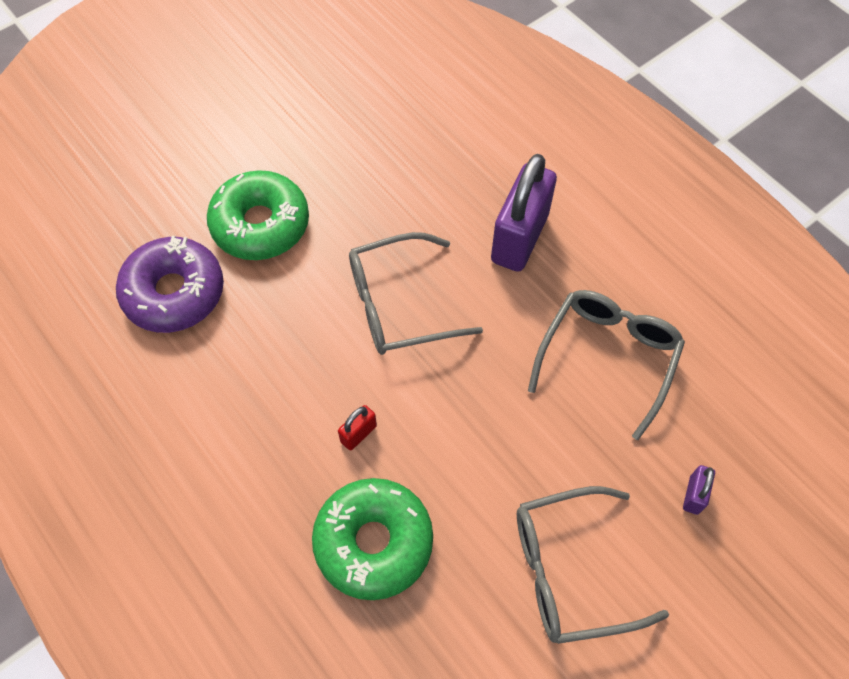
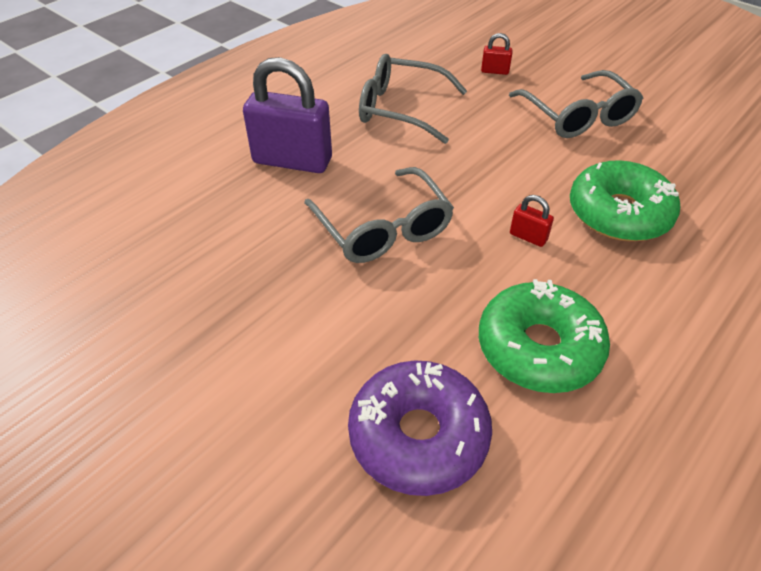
camera: 100 degrees left, 15 degrees down
(260, 224) = (299, 364): green donut -> green donut (539, 348)
(694, 495) = (495, 71): purple padlock -> red padlock

